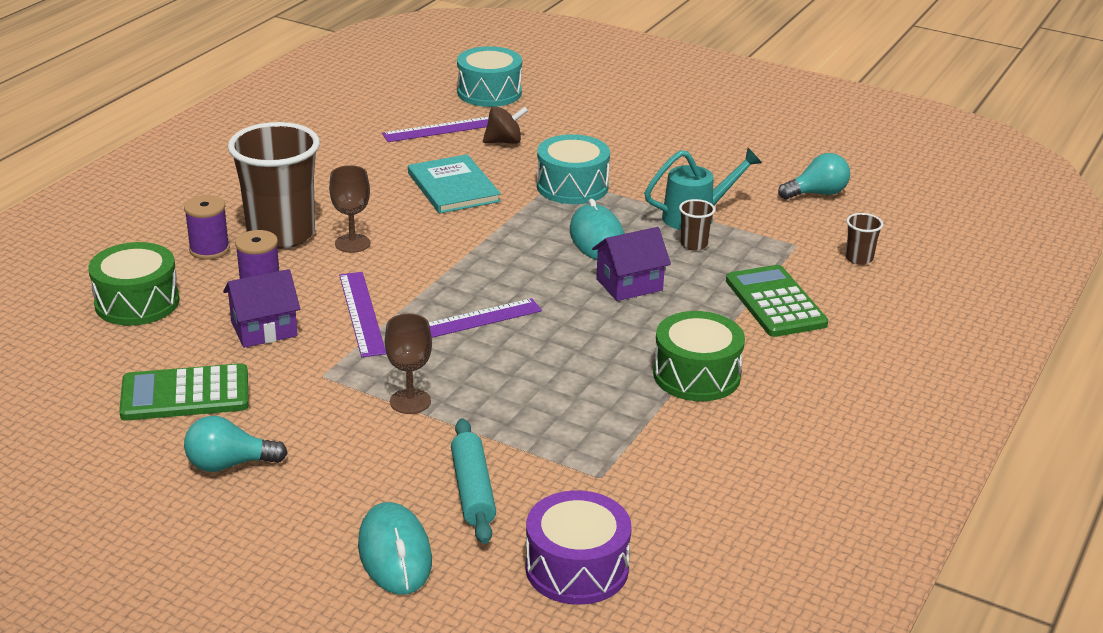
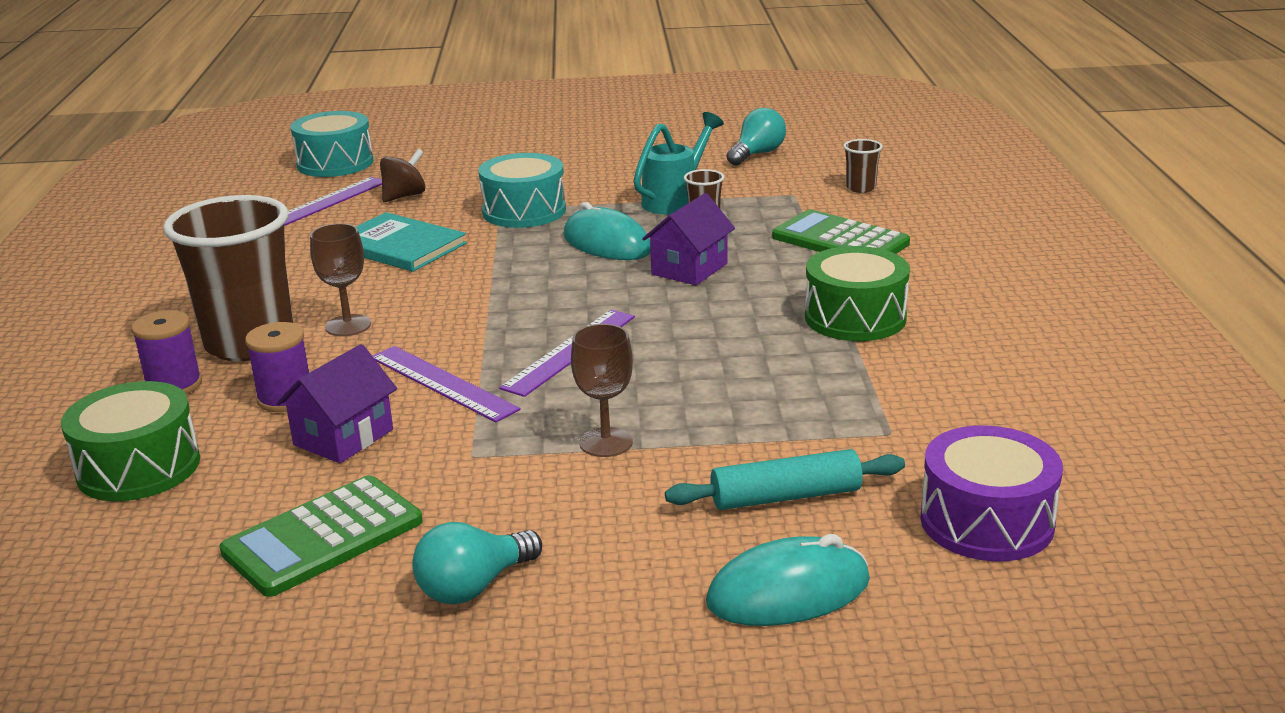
camera: 30 degrees left, 5 degrees down
(395, 553) = (788, 592): turquoise mouse -> turquoise mouse turned 60 degrees counterclockwise
(473, 490) = (785, 496): turquoise rolling pin -> turquoise rolling pin turned 60 degrees counterclockwise

